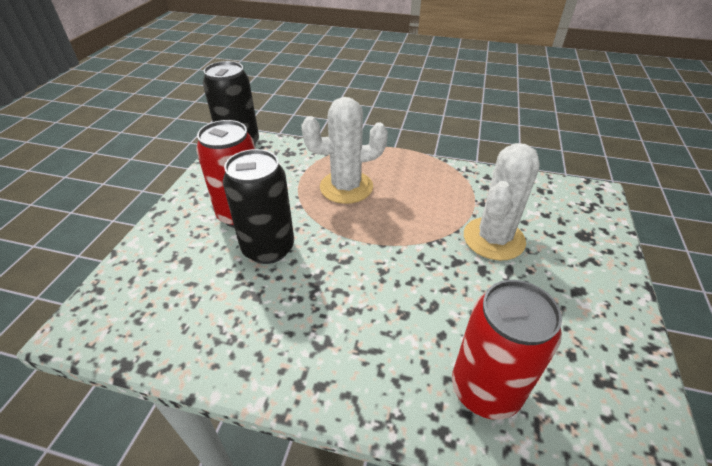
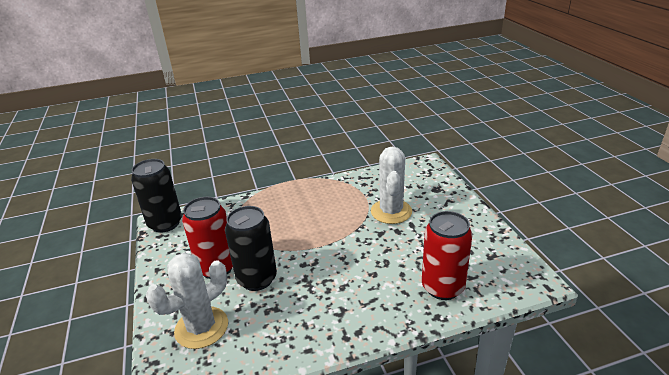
camera: 30 degrees left, 10 degrees down
(346, 187) = (275, 220): white cactus -> white cactus (201, 327)

